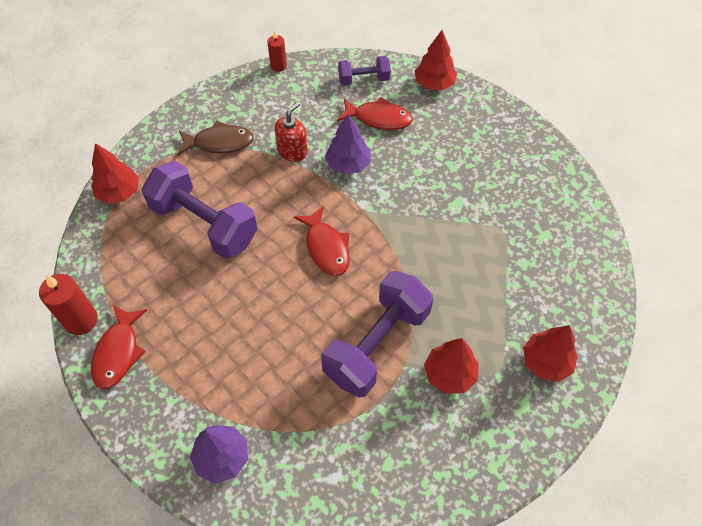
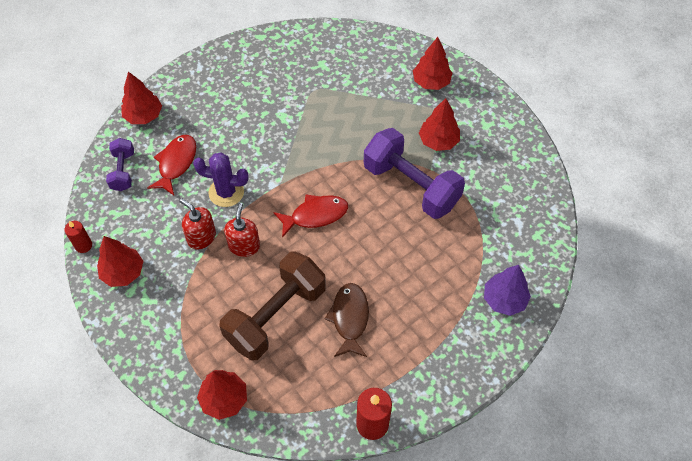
camera: 85 degrees left, 0 degrees up
(118, 352) = (408, 387): red fish -> none
(204, 224) = (276, 315): purple dumbbell -> brown dumbbell
(219, 142) = (177, 303): brown fish -> brown fish (350, 318)
(251, 98) = (123, 272): none -> red tree
(284, 187) = (244, 246): none -> red soap dispenser
(348, 164) = (226, 192): purple tree -> purple cactus

